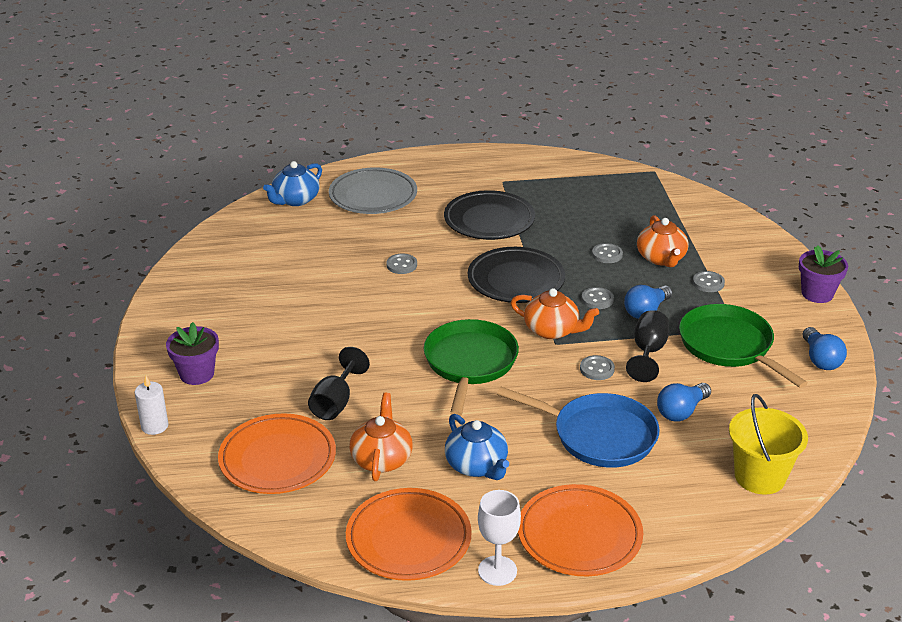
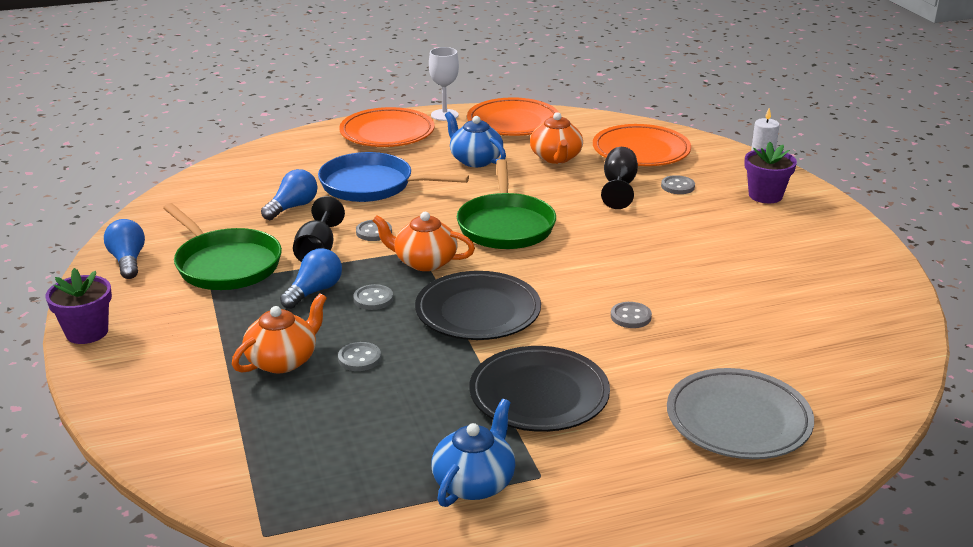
camera: 170 degrees right, 5 degrees down
(295, 200) = (850, 399): blue teapot -> blue teapot (474, 482)
(661, 258) = (283, 360): orange teapot -> orange teapot turned 60 degrees clockwise
(708, 283) = (227, 332): grey button -> grey button (677, 186)
(759, 477) = (235, 172): yellow bucket -> none

